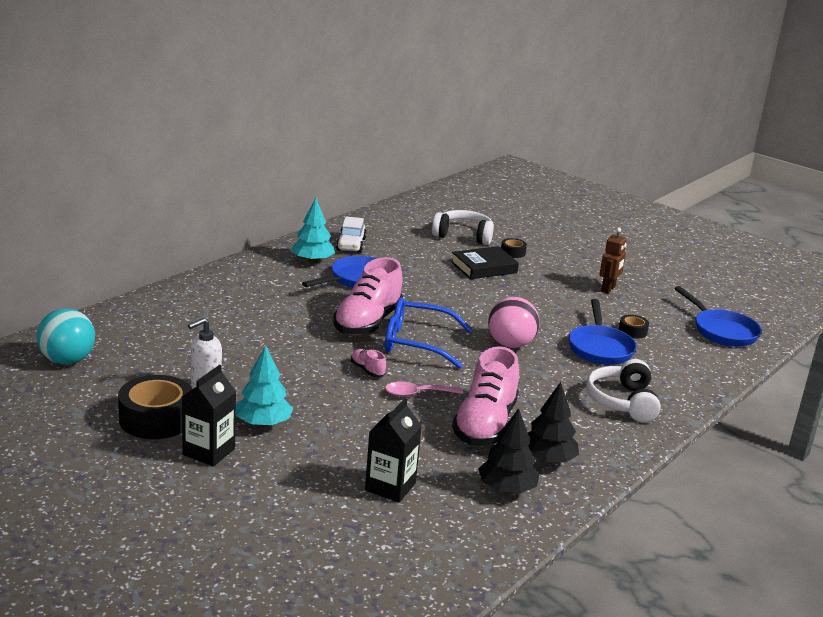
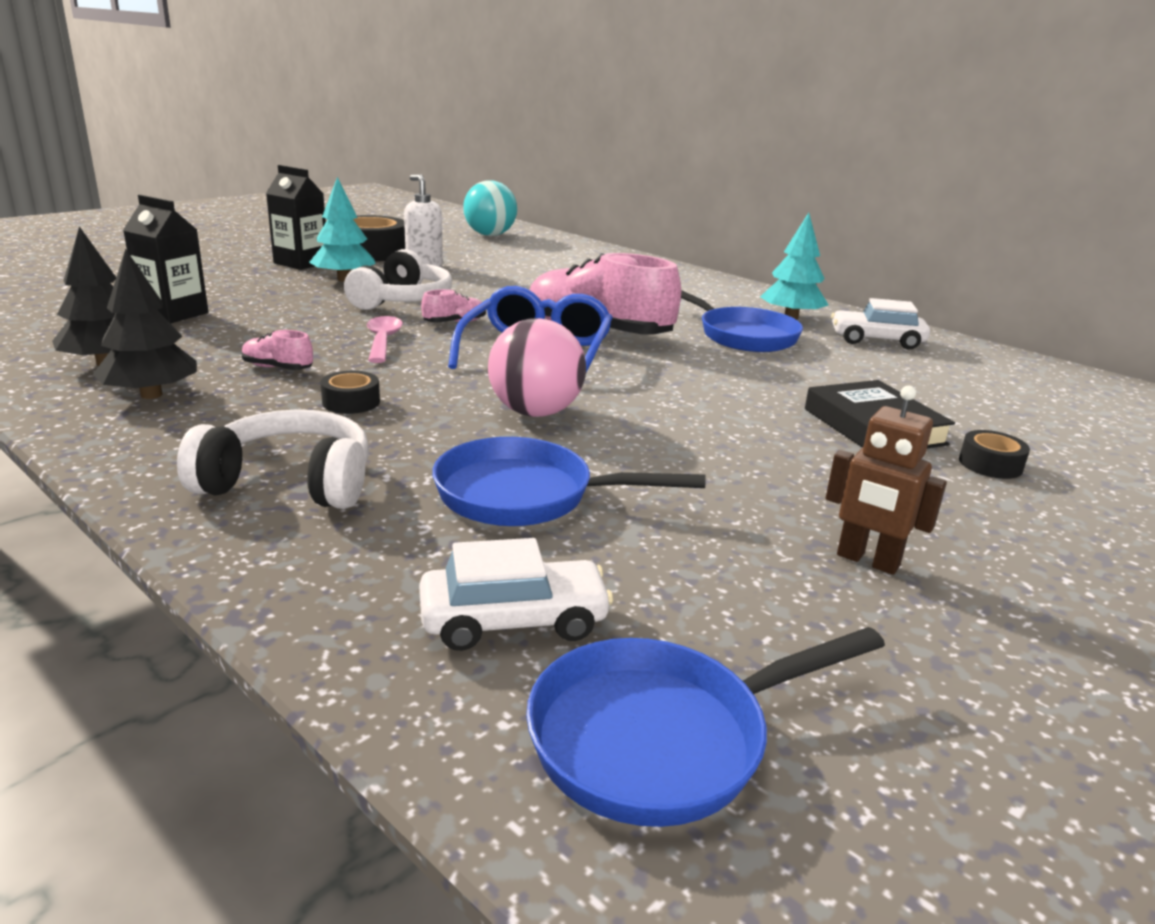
camera: 95 degrees right, 0 degrees up
(463, 236) = (1027, 424): white headphones -> white headphones (402, 300)
(485, 425) = (278, 368): pink shoe -> pink shoe, size x0.42
(632, 331) = (618, 553): black tape -> black tape (351, 402)
(686, 351) = (514, 621): none -> white car

